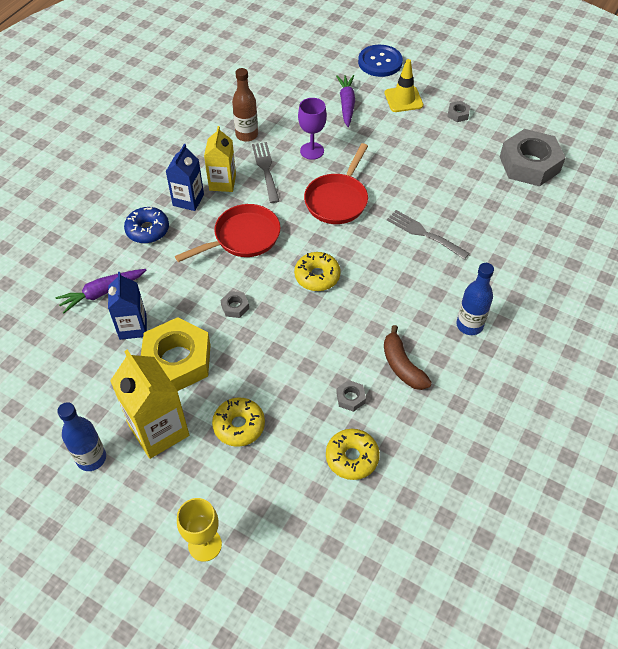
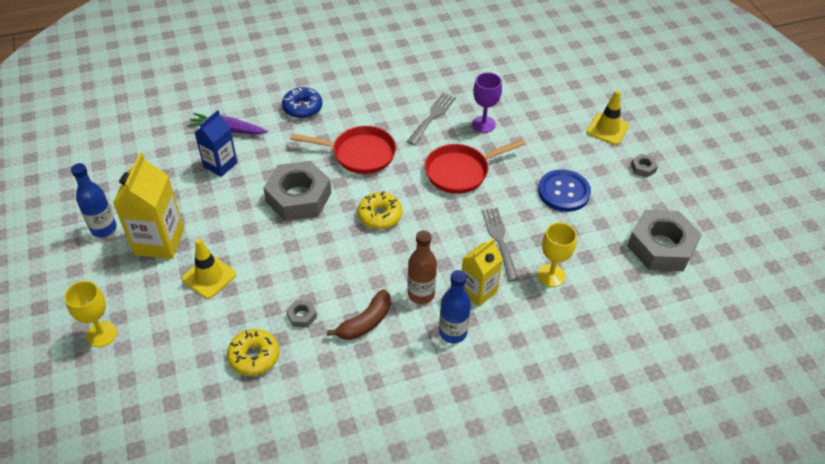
camera: 40 degrees right, 5 degrees down
(177, 360) = (221, 206): yellow nut -> none
(188, 200) = (352, 104): blue carton -> none
(222, 182) = (390, 107): yellow carton -> yellow carton (478, 291)
(235, 307) = (298, 197): grey nut -> grey nut, size x2.45
(239, 425) = (209, 277): yellow donut -> yellow traffic cone
(246, 135) = (447, 84): brown bottle -> brown bottle (421, 294)
(346, 104) = (553, 106): purple carrot -> none
(380, 62) = (621, 89): blue button -> blue button (563, 192)
(402, 366) = (365, 322): brown banana -> brown banana turned 150 degrees counterclockwise
(485, 235) = (551, 275): none -> yellow goblet

